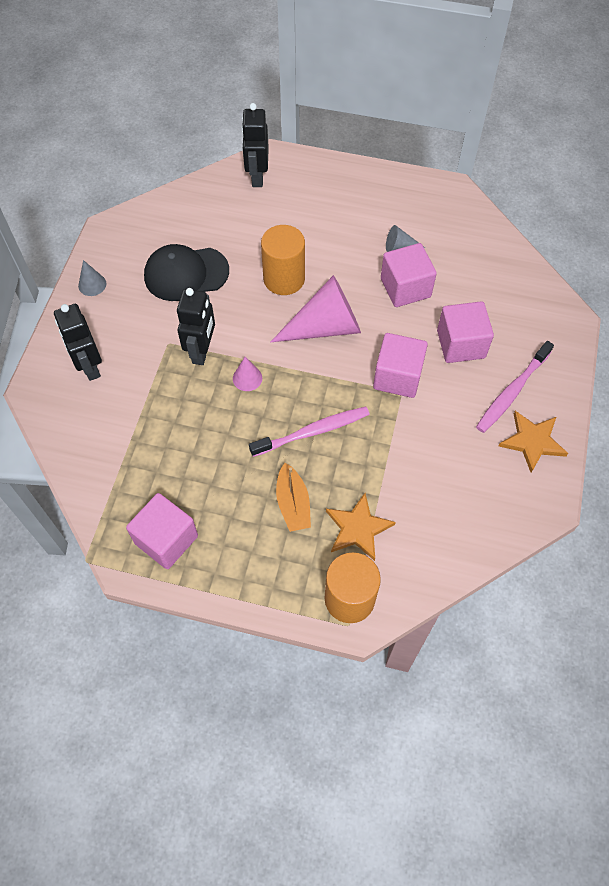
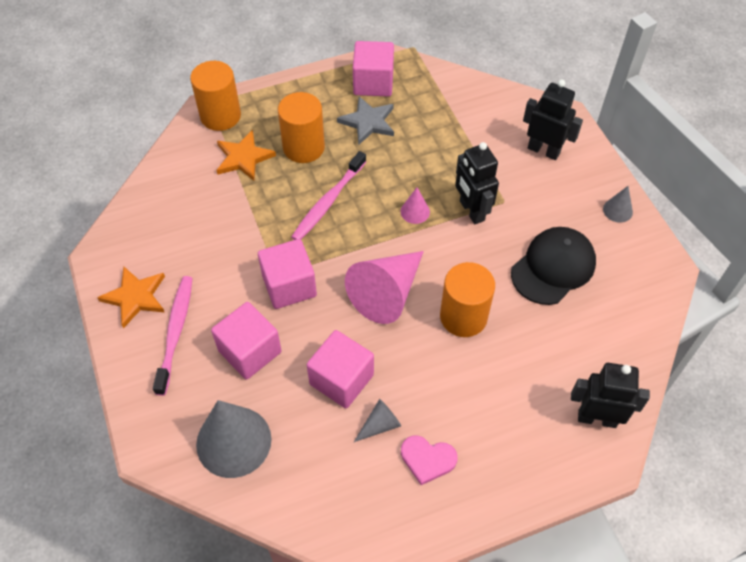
camera: 145 degrees right, 5 degrees down
(211, 494) = (368, 122): none -> grey star
(257, 176) = (597, 418): black robot -> black robot turned 45 degrees counterclockwise
(293, 504) = (303, 147): orange boat -> orange cylinder
(384, 213) = (427, 459): none -> pink heart
(507, 291) = (233, 441): none -> grey cone

